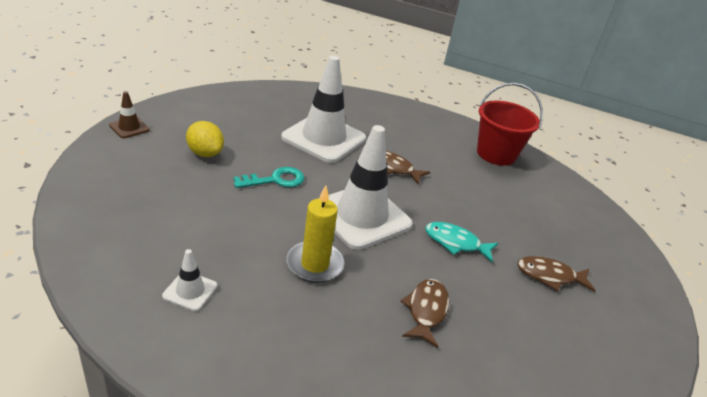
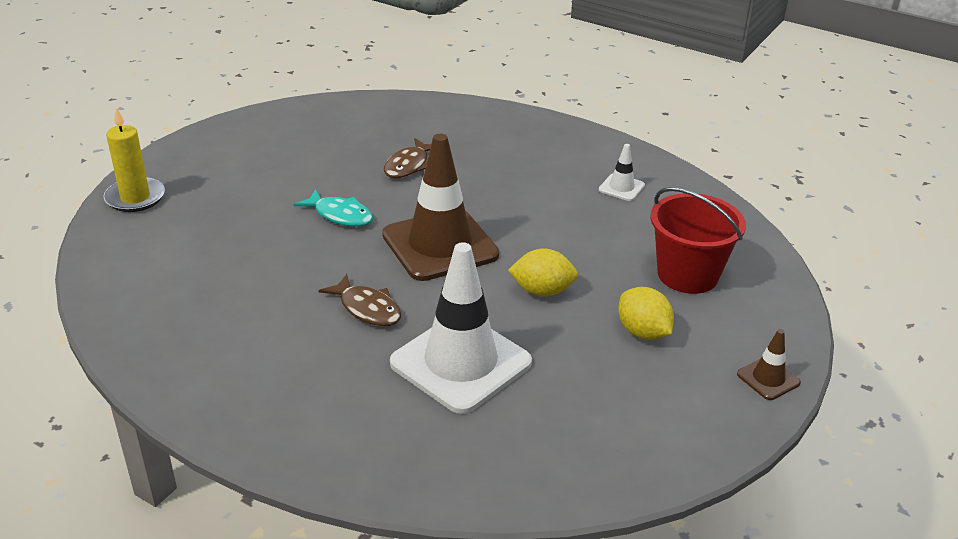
camera: 165 degrees left, 0 degrees up
(275, 180) = (542, 291): turquoise key -> yellow lemon
(315, 264) = (505, 202): yellow candle -> yellow candle (135, 198)
(361, 216) = (440, 245): white traffic cone -> brown traffic cone
(496, 154) = (173, 334): red bucket -> red bucket (687, 275)
(549, 276) = (257, 183): brown fish -> none

